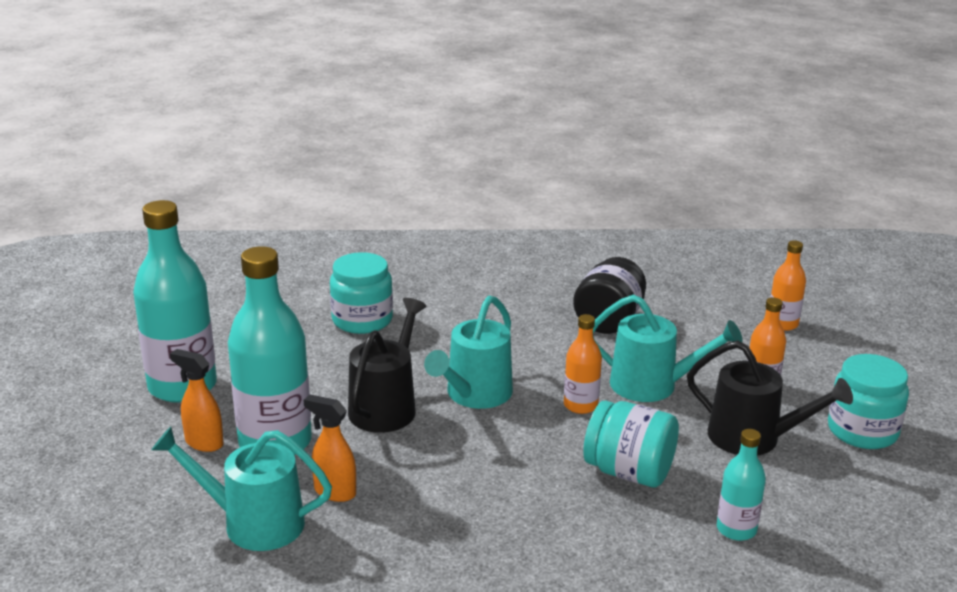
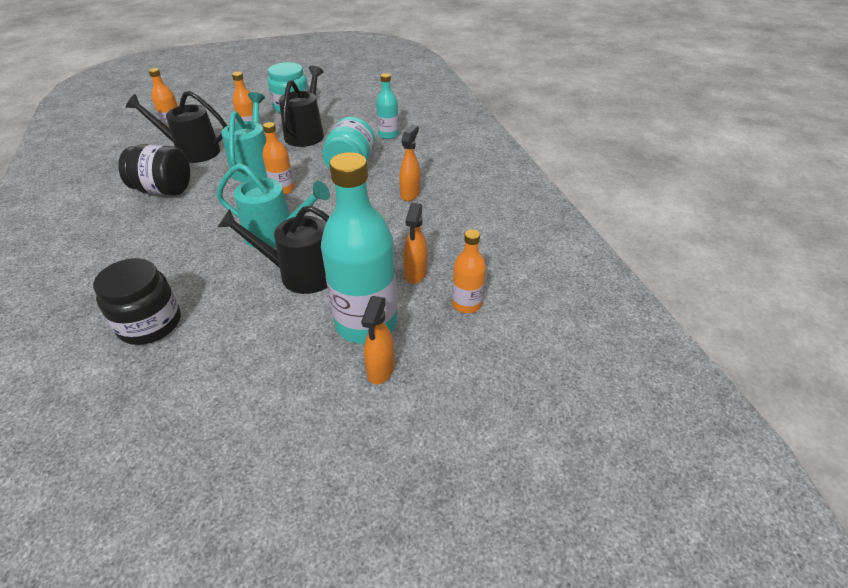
camera: 105 degrees left, 15 degrees up
(182, 386) = (289, 425): turquoise bottle -> none
(254, 523) = (466, 304): turquoise watering can -> orange bottle
(362, 320) = (150, 323): turquoise jar -> black jar
(525, 521) = (410, 194): none -> orange spray bottle
(709, 338) = (192, 151): none -> black watering can

